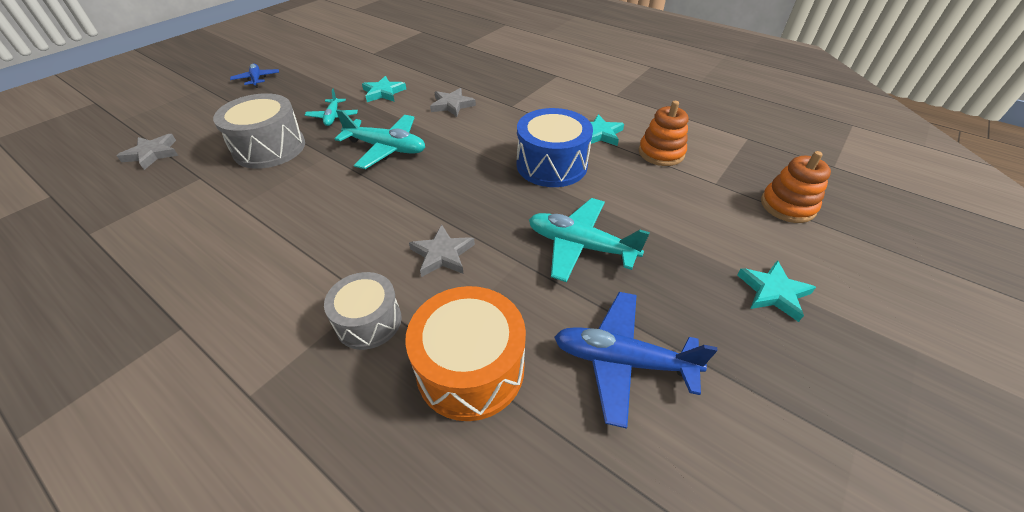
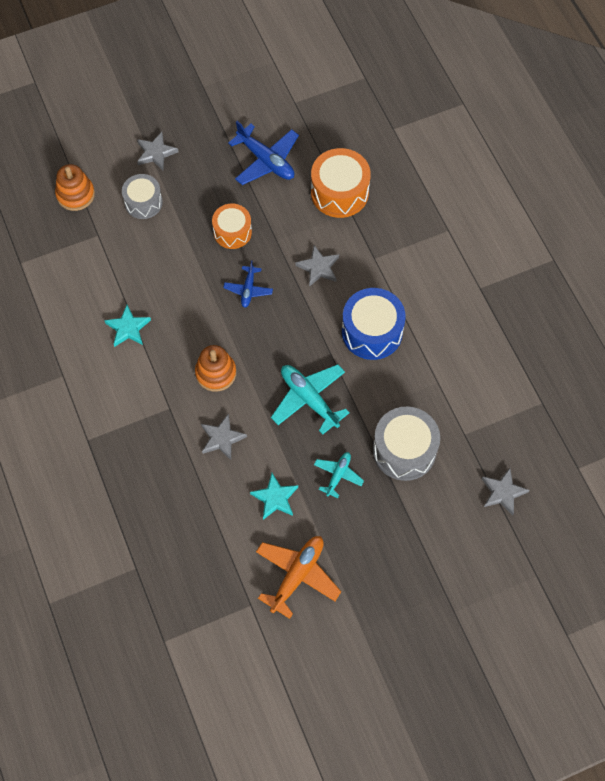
camera: 150 degrees left, 20 degrees up
(256, 79) = (396, 601): blue plane -> blue plane (248, 289)
(344, 69) = (297, 575): none -> orange plane
(369, 321) = (379, 242): grey drum -> grey drum (143, 202)
(551, 165) = (194, 311): blue drum -> blue drum (372, 332)
(580, 246) = (232, 232): turquoise plane -> orange drum
(661, 153) = (103, 282): orange stacking toy -> orange stacking toy (216, 373)
(773, 292) = (156, 153): turquoise star -> grey star

